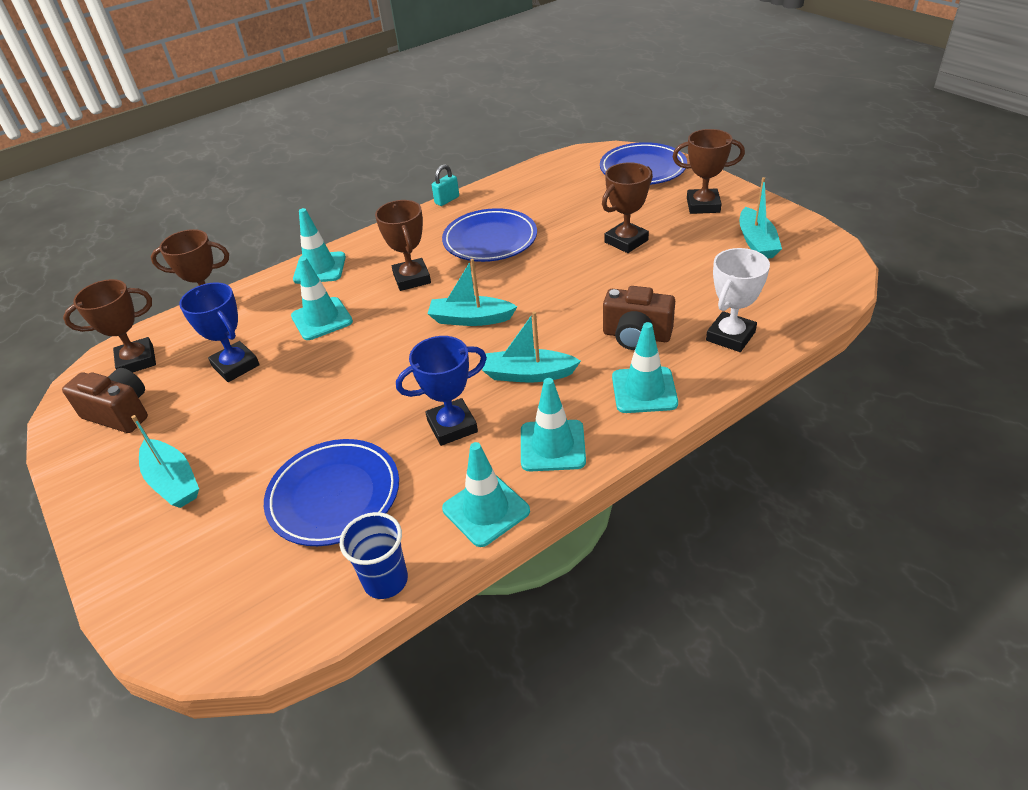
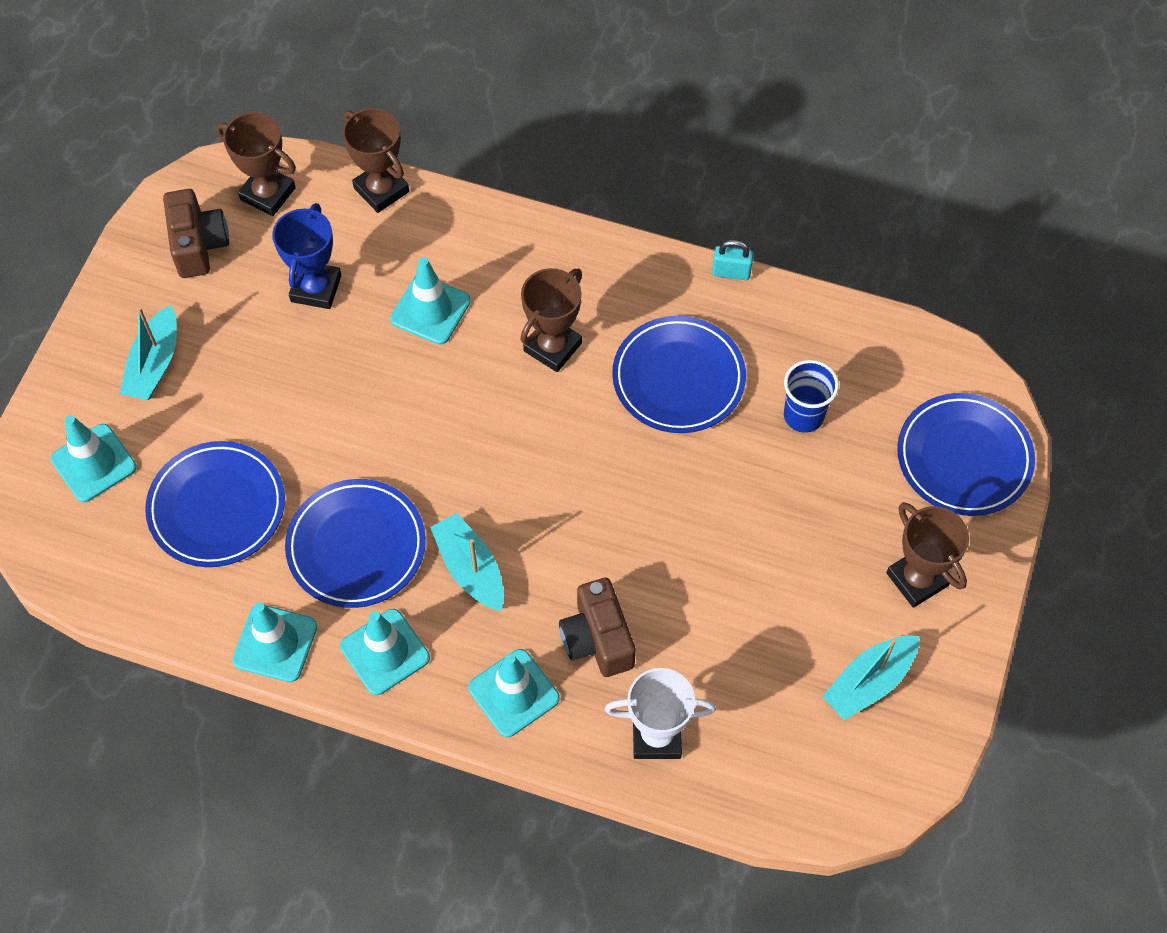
camera: 50 degrees right, 20 degrees up
(320, 268) = (510, 239): turquoise traffic cone -> turquoise traffic cone (94, 463)
(385, 580) = (159, 614): blue cup -> blue cup (803, 415)
(452, 426) = (356, 546): blue trophy -> blue plate
(470, 319) = (521, 456): turquoise boat -> none
(626, 241) = (774, 531): brown trophy -> none

